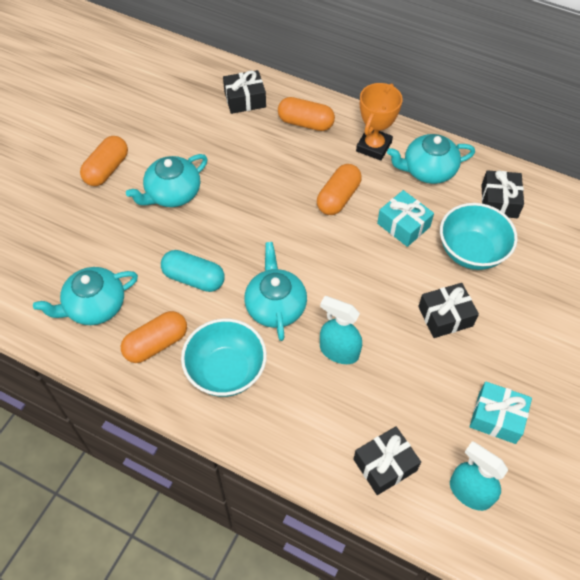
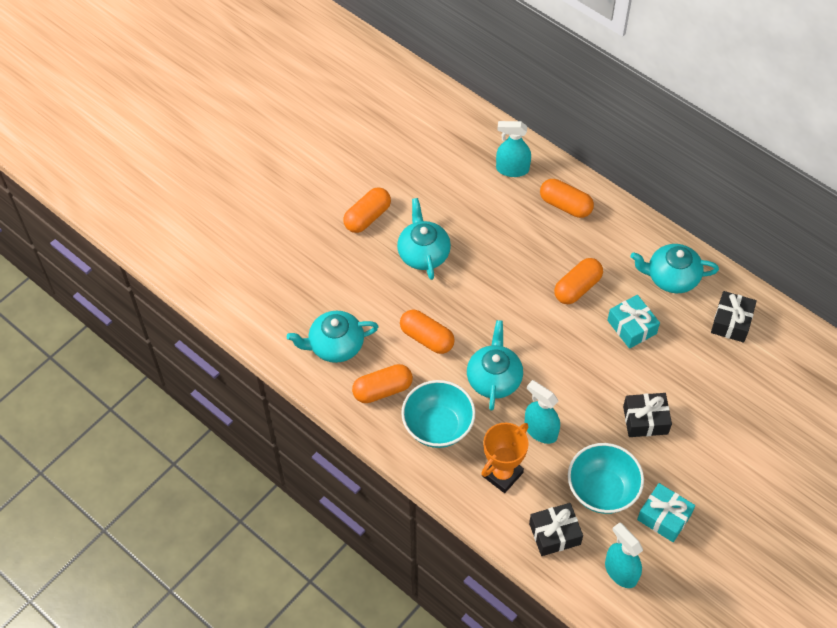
camera: 15 degrees right, 0 degrees up
(172, 193) = (423, 253): turquoise teapot -> turquoise teapot turned 105 degrees clockwise
(194, 278) = (427, 338): turquoise capsule -> orange capsule
(245, 99) = (512, 169): black gift -> turquoise spray bottle
(374, 147) = (625, 243): orange trophy -> orange trophy (502, 474)
(471, 252) = (688, 365): turquoise bowl -> turquoise bowl (602, 490)

